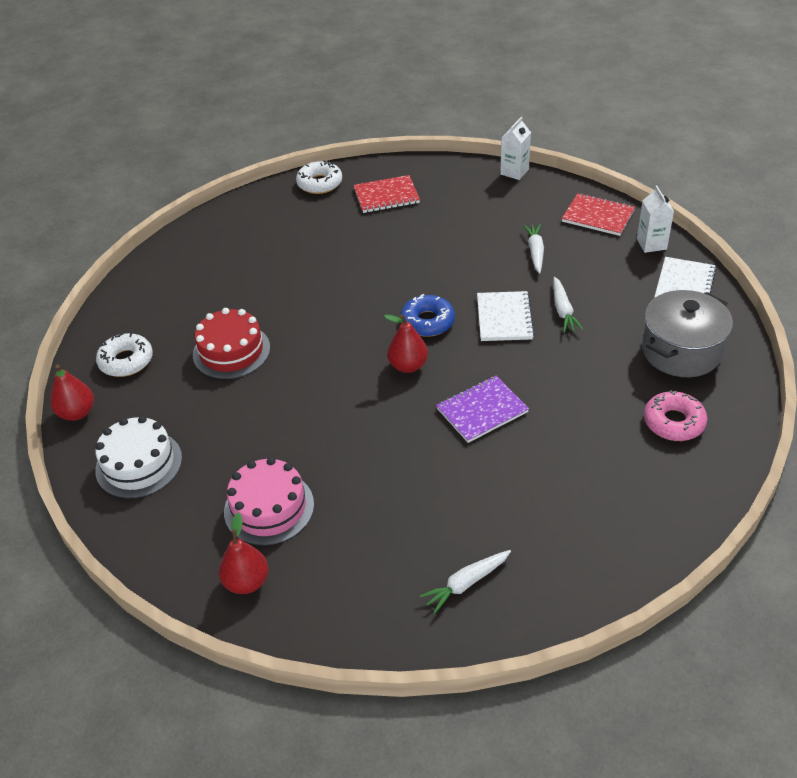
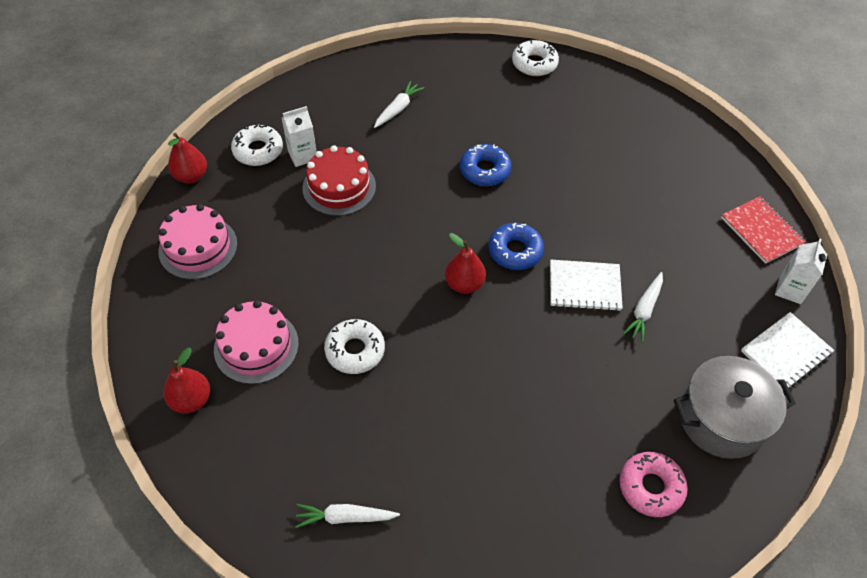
camera: 30 degrees right, 10 degrees up
(139, 464) = (198, 247): white cake -> pink cake
(349, 277) = (485, 170): none -> blue donut
(361, 462) = (355, 350): none -> white donut
(386, 196) = (581, 106): red notebook -> none
(482, 410) = (490, 365): purple notebook -> none
(504, 318) = (584, 286): white notebook -> white notebook turned 60 degrees clockwise
(514, 172) = (719, 141): white carton -> white carton (302, 155)
(535, 252) = (669, 235): white carrot -> white carrot (398, 109)

